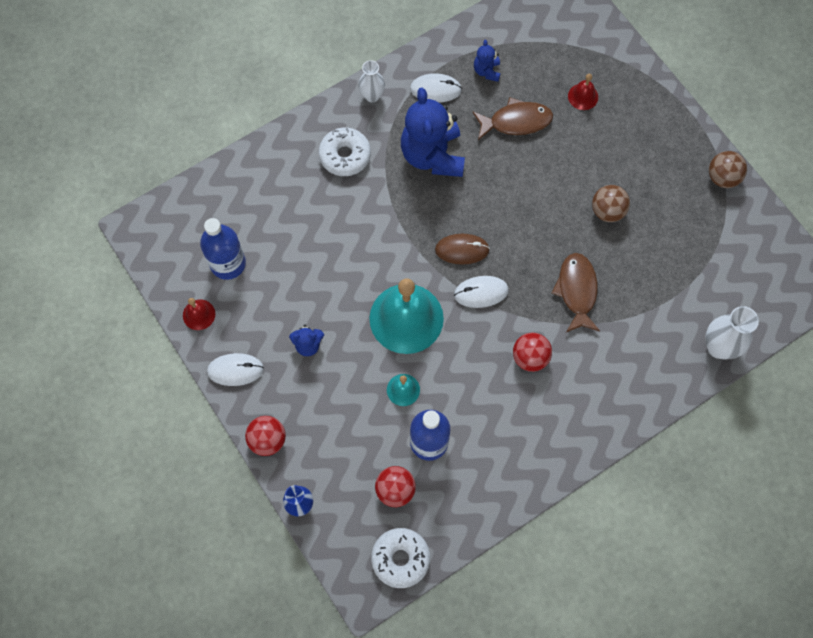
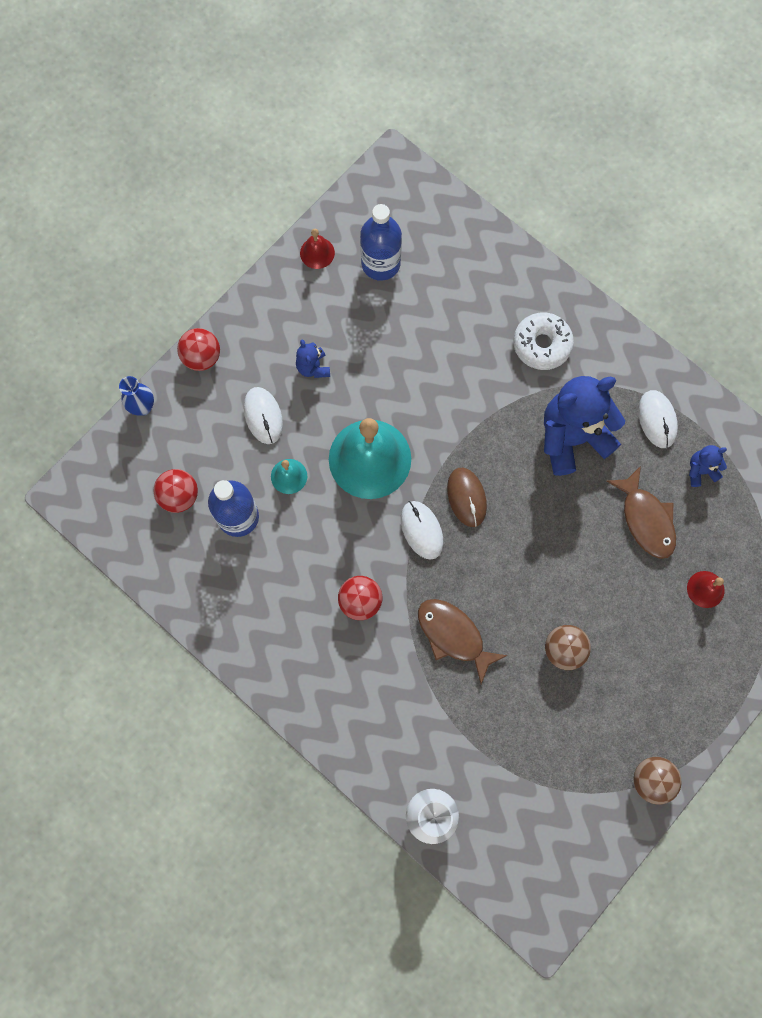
camera: 75 degrees right, 5 degrees up
(235, 370) = (267, 305): white mouse -> white mouse (263, 416)
(372, 96) = (625, 353): white vase -> none
(400, 559) = (109, 519): white donut -> none
(577, 291) = (453, 635): brown fish -> brown fish turned 120 degrees counterclockwise

